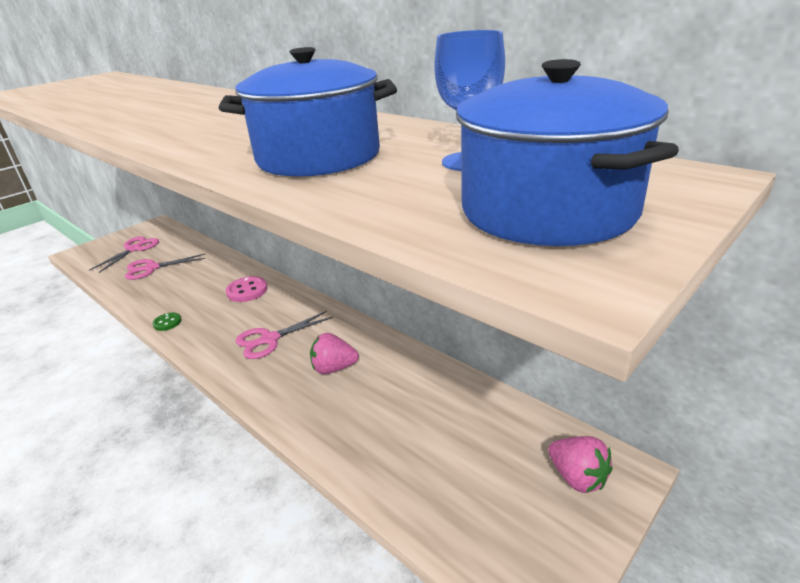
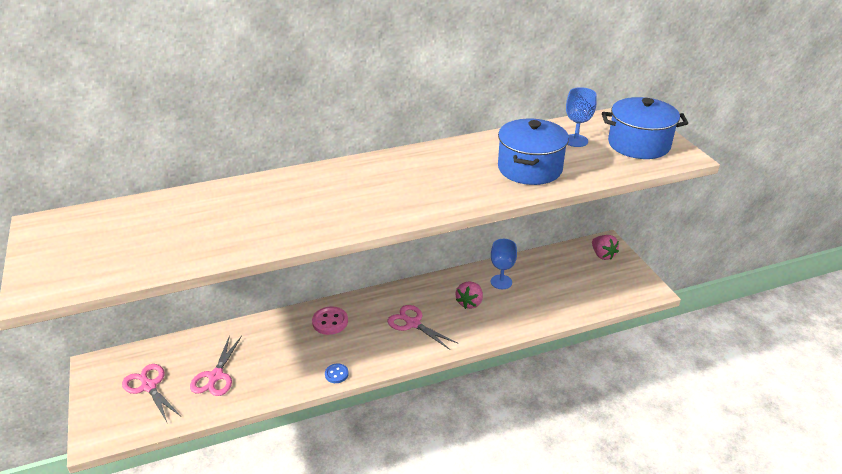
camera: 65 degrees left, 5 degrees up
(167, 323) = (336, 374): green button -> blue button
(269, 339) = (412, 323): pink scissors -> pink scissors turned 135 degrees clockwise
(399, 380) = (501, 282): none -> blue goblet
(577, 477) = (602, 255): pink strawberry -> pink strawberry turned 75 degrees clockwise

